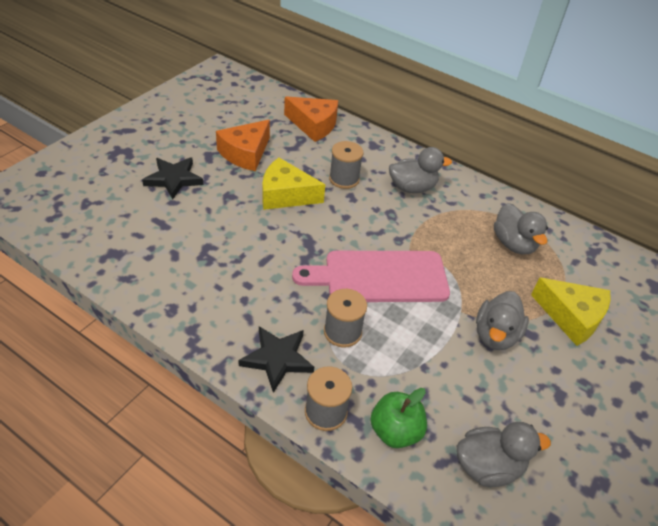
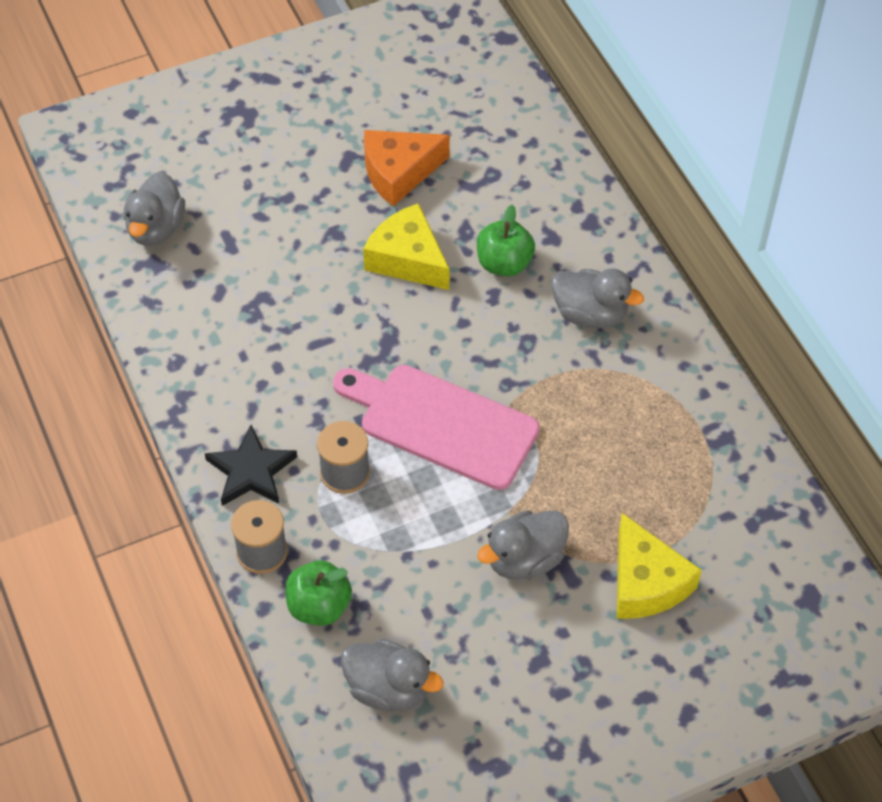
camera: 35 degrees right, 10 degrees up
(174, 179) = (282, 181): black star -> none
(313, 125) = (528, 156): orange cheese -> none
(344, 179) = (504, 264): grey spool -> green apple
(513, 244) = (661, 454): grey duck -> grey duck (156, 228)

